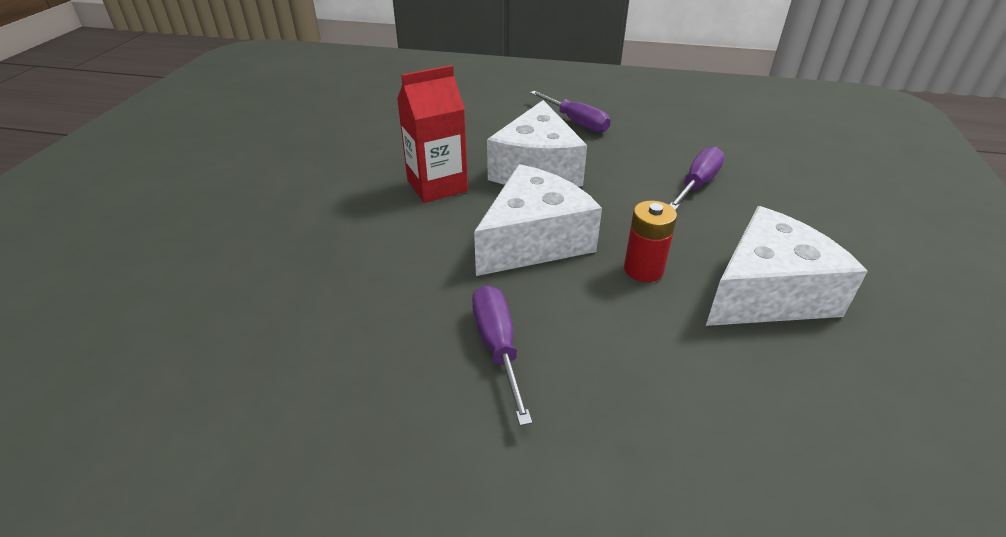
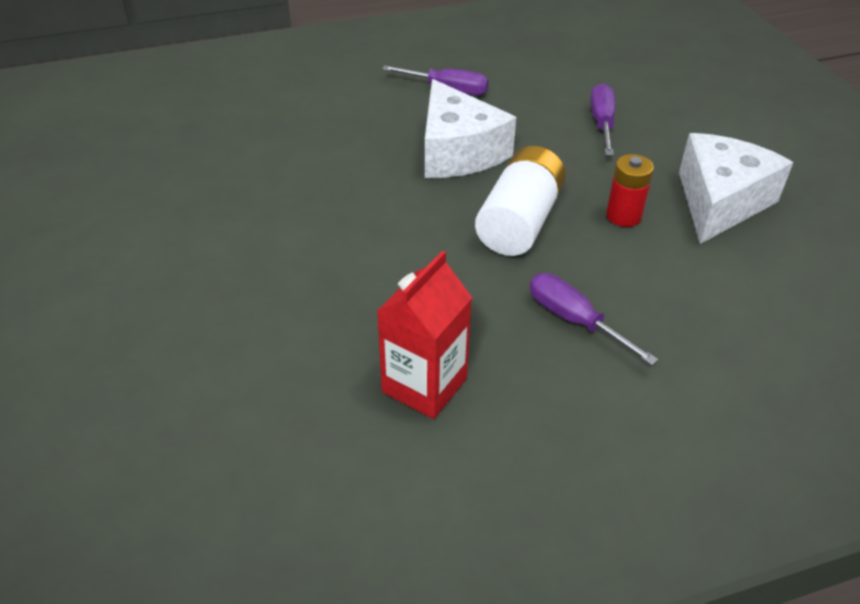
camera: 30 degrees left, 5 degrees up
(437, 186) = (384, 200): red carton -> red carton (424, 385)
(534, 240) = (519, 222): white cheese -> white battery

